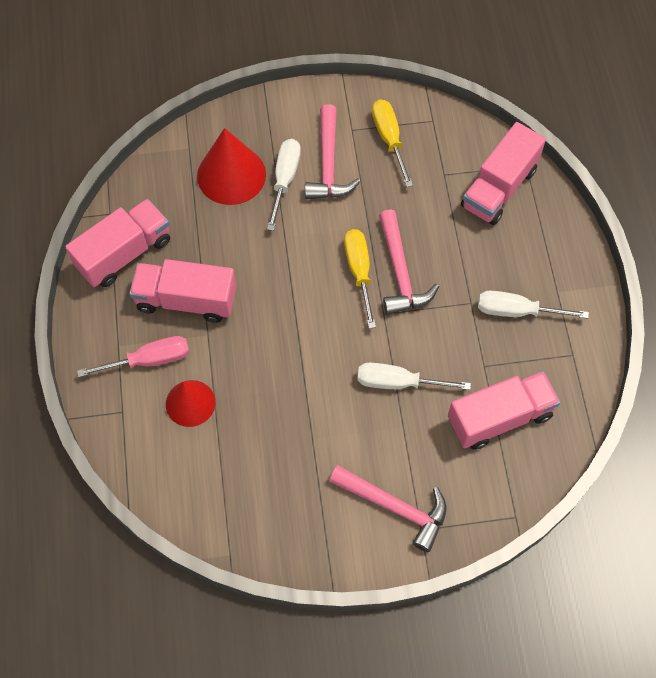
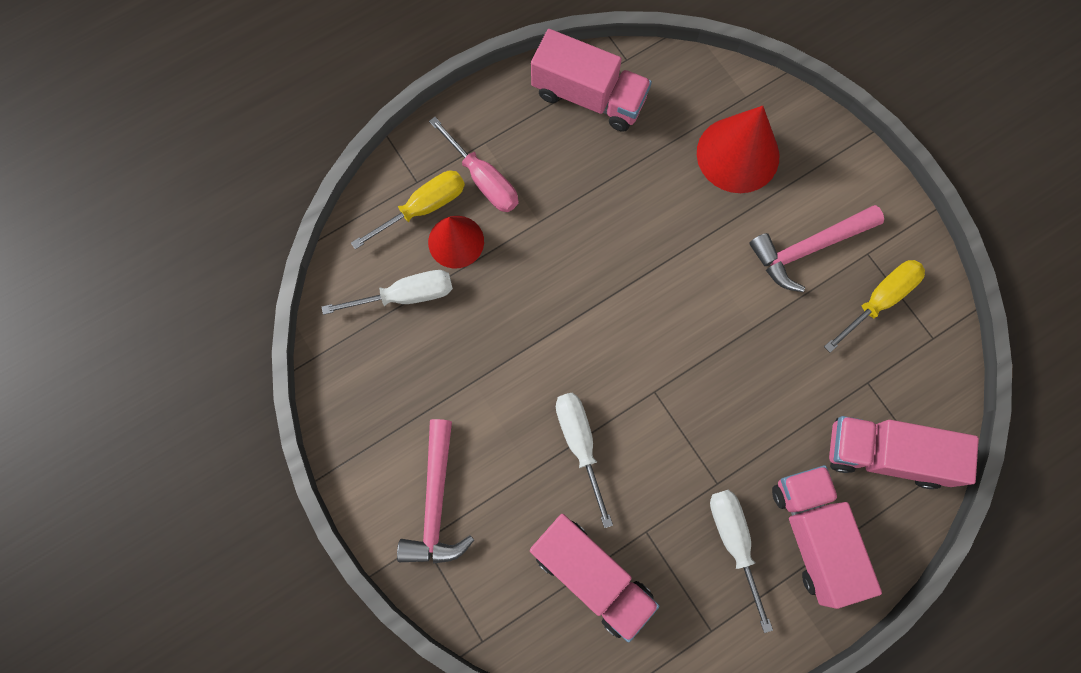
camera: 65 degrees right, 10 degrees up
(186, 300) = (567, 182): pink truck -> pink truck (813, 535)
(285, 180) = (762, 212): white screwdriver -> white screwdriver (405, 296)
(359, 272) = (691, 343): yellow screwdriver -> yellow screwdriver (423, 208)
(400, 272) = (714, 388): pink hammer -> none

